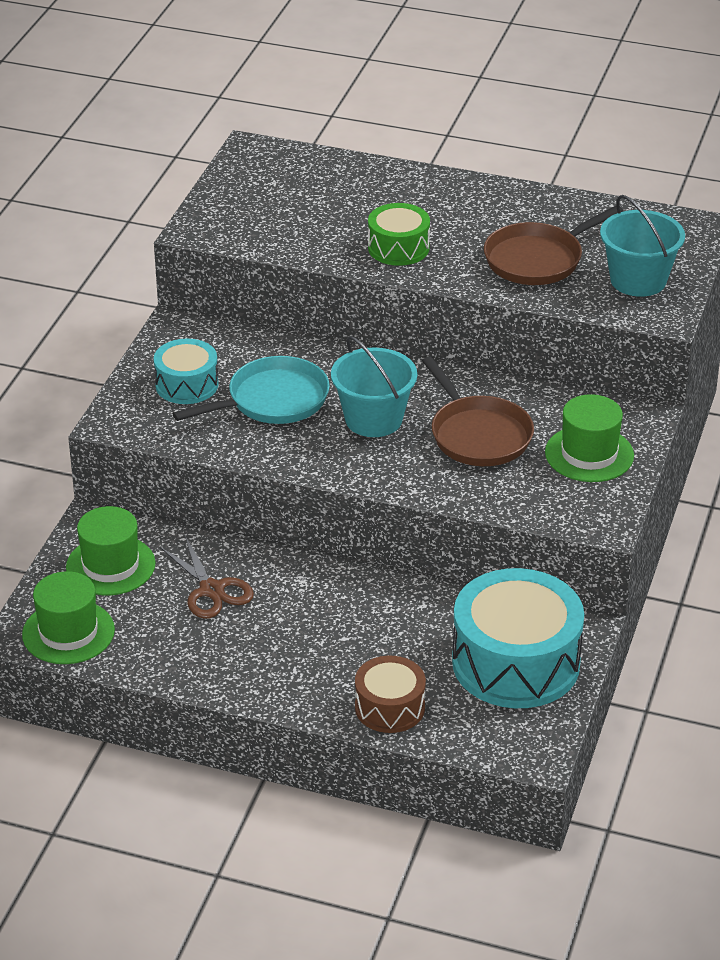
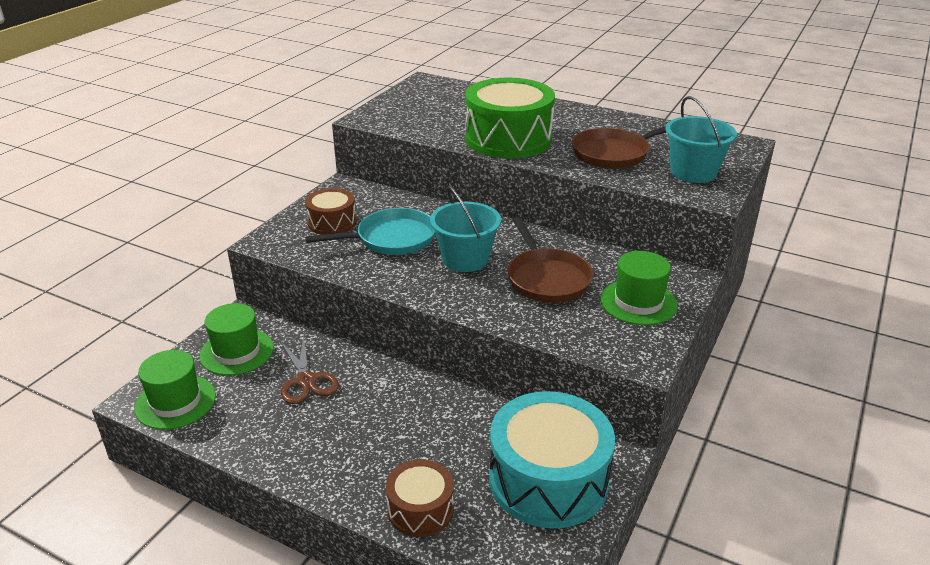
camera: 10 degrees right, 5 degrees down
(187, 385) = (332, 222): turquoise drum -> brown drum
(398, 248) = (508, 139): green drum -> green drum, size x1.86

